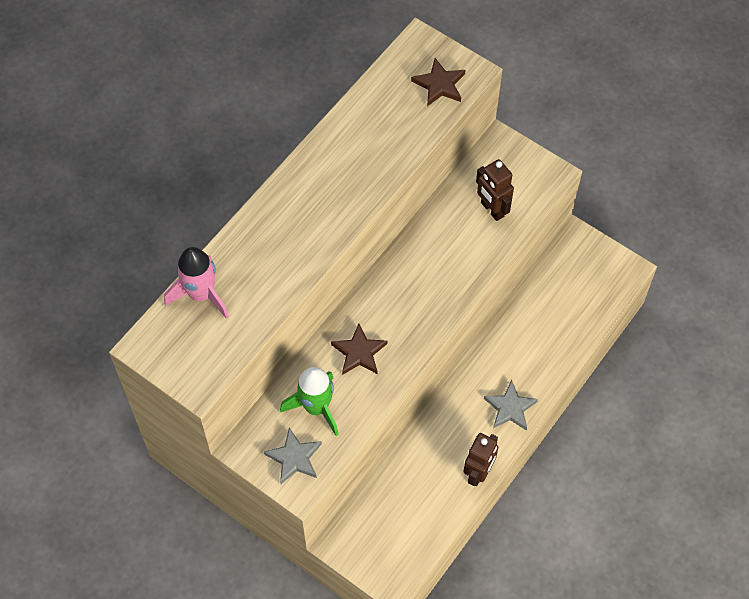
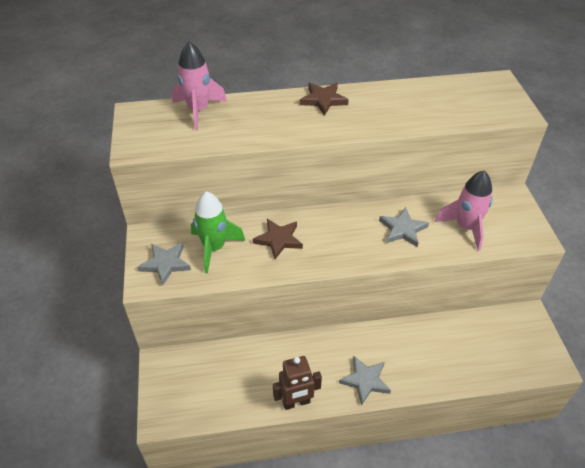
camera: 45 degrees right, 15 degrees down
(439, 85) = (487, 106): brown star -> brown star (323, 100)
(446, 254) = (402, 229): none -> grey star
(492, 209) = (465, 227): brown robot -> pink rocket

